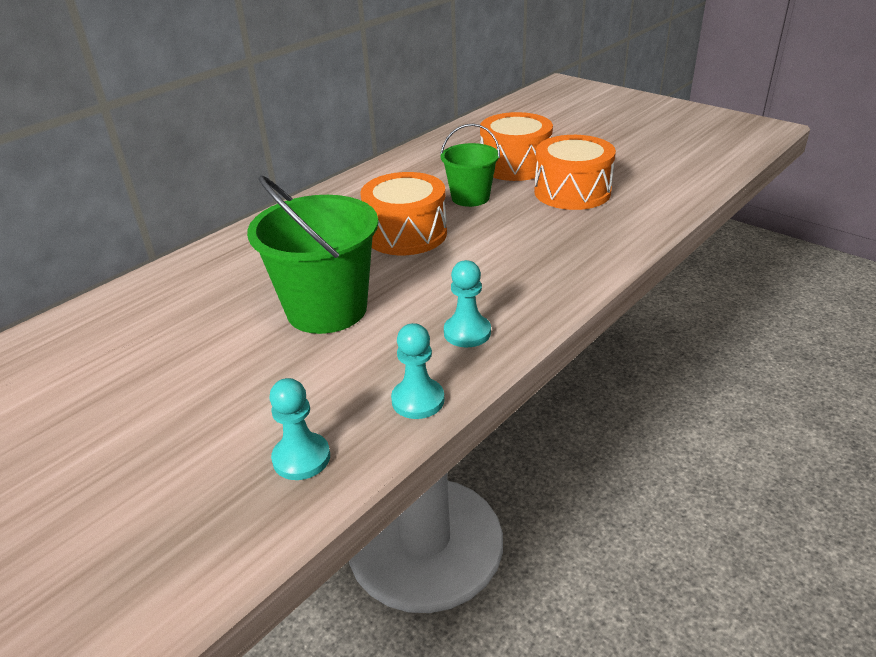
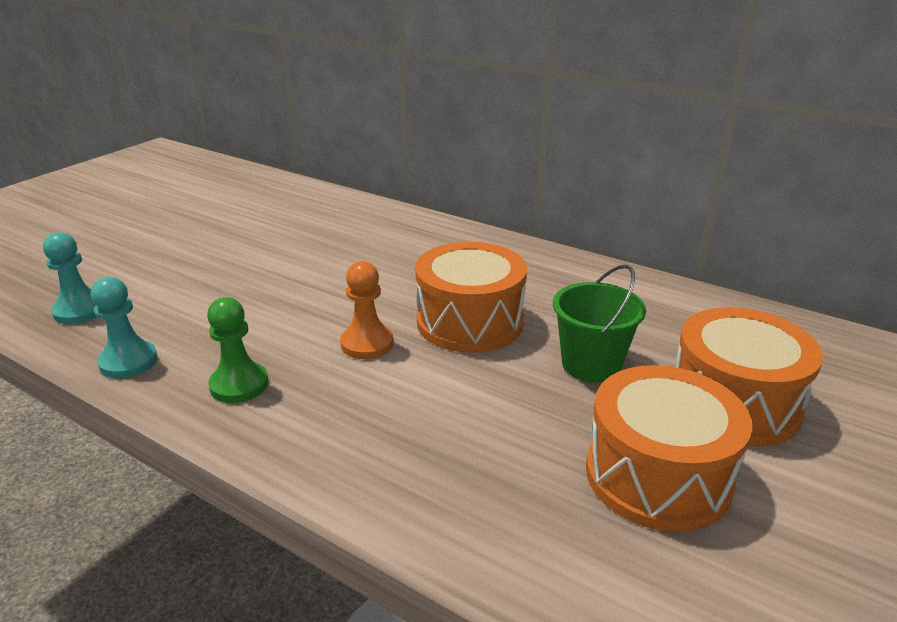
camera: 80 degrees right, 5 degrees down
(327, 309) = (304, 292): green bucket -> none
(423, 276) = (367, 344): none -> orange pawn
(467, 332) = (239, 385): turquoise pawn -> green pawn

